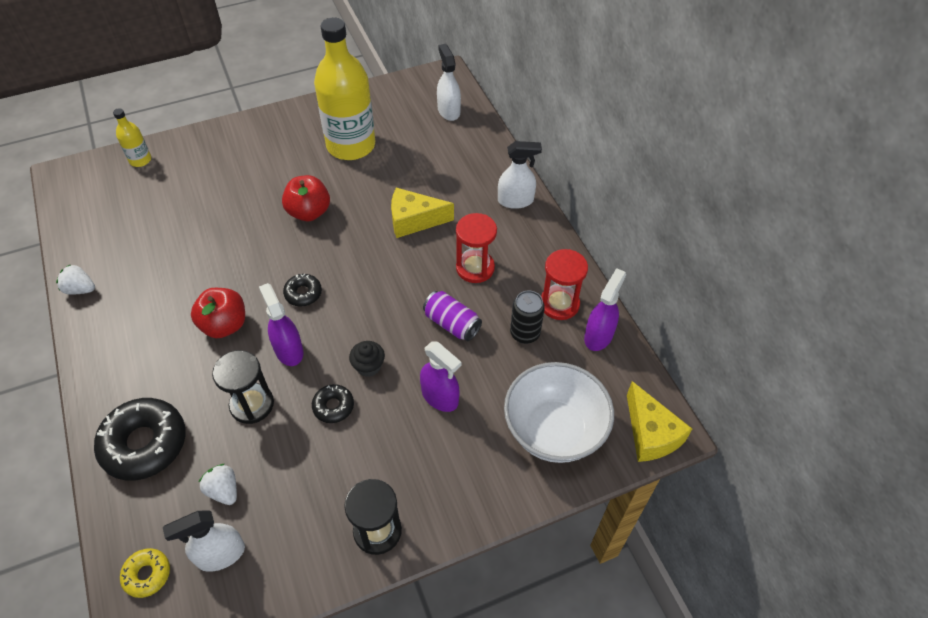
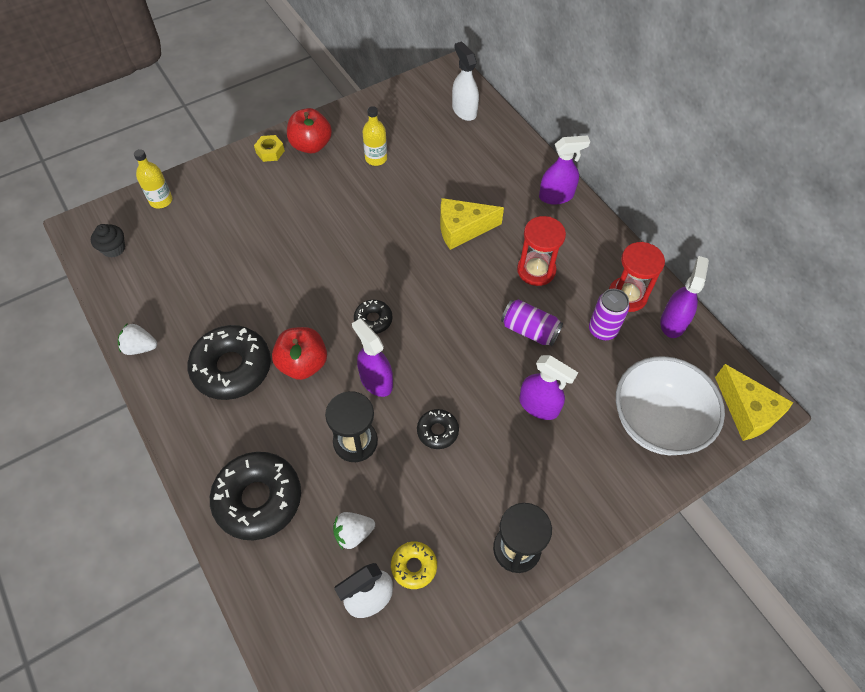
camera: 10 degrees left, 5 degrees up
(147, 574) = (302, 631): yellow donut -> yellow donut (414, 566)
(158, 319) = (232, 368): none -> black donut
(224, 490) = (353, 533): white strawberry -> white strawberry turned 60 degrees counterclockwise
(253, 128) = (270, 152): none -> yellow nut
(309, 212) = (354, 234): red apple -> red apple (311, 145)
(351, 145) = (376, 158): yellow bottle -> yellow bottle, size x0.44
(368, 366) = (460, 385): black cupcake -> black cupcake (113, 248)
(515, 200) = (556, 196): white spray bottle -> purple spray bottle
(525, 333) = (602, 330): black can -> purple can

